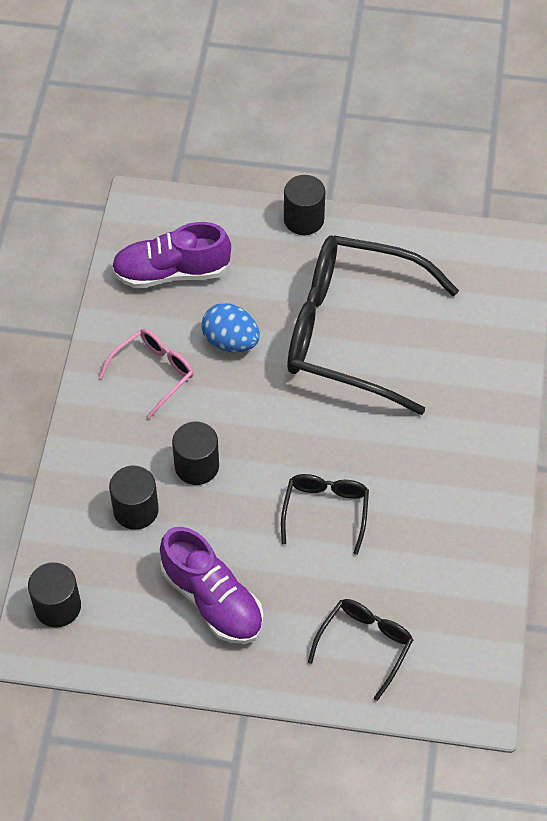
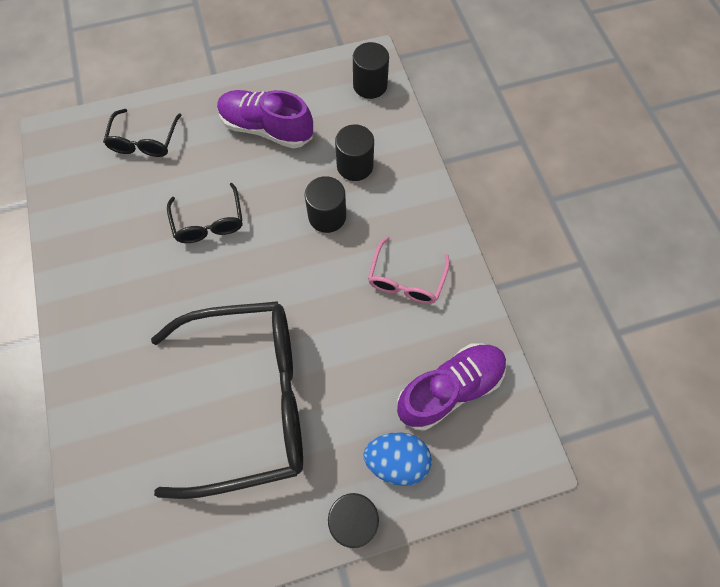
camera: 155 degrees right, 10 degrees up
(230, 341) = (356, 339): blue egg -> blue egg (396, 460)

